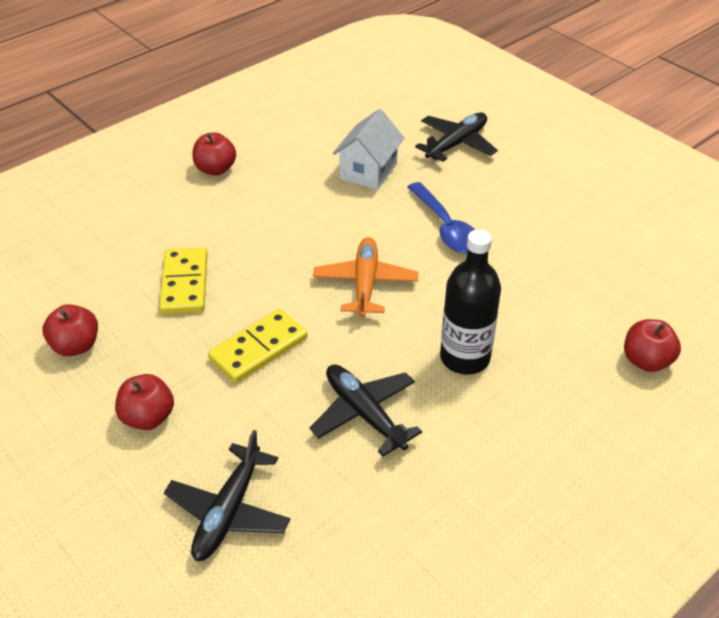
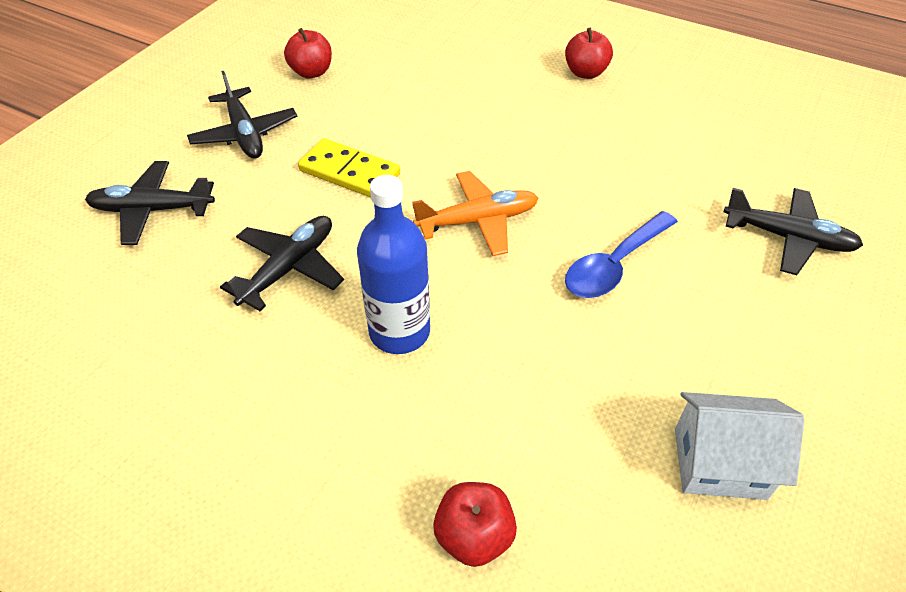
camera: 70 degrees right, 5 degrees up
(148, 417) = (245, 134): red apple -> black plane
(184, 284) = (413, 103): yellow domino -> none
(368, 171) = (668, 175): white house -> white house (719, 463)
(465, 358) = (399, 332): black bottle -> blue bottle

